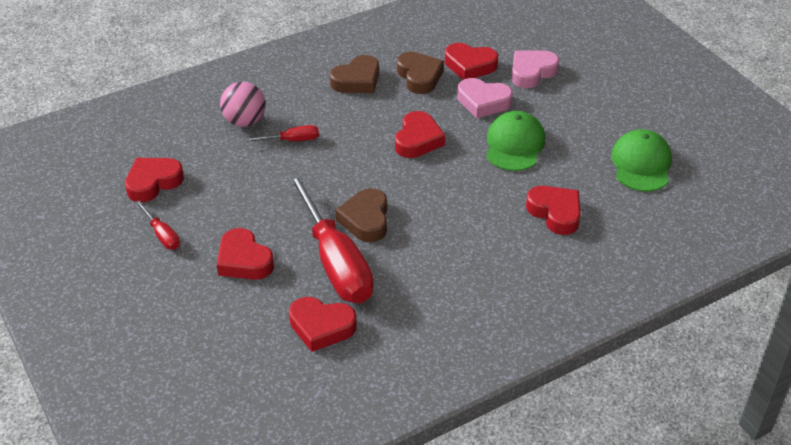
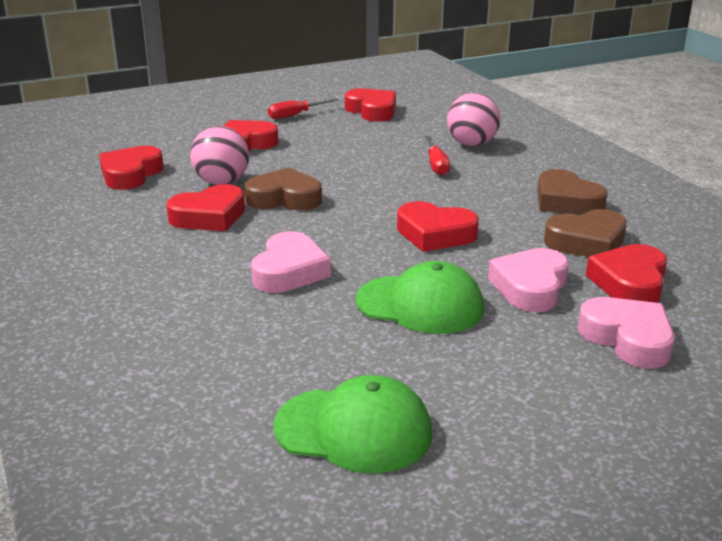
camera: 95 degrees right, 15 degrees down
(335, 262) = (222, 182): red screwdriver -> pink ball
(485, 204) = (289, 271): none -> pink heart
(555, 213) = (251, 324): red heart -> red heart (209, 216)

